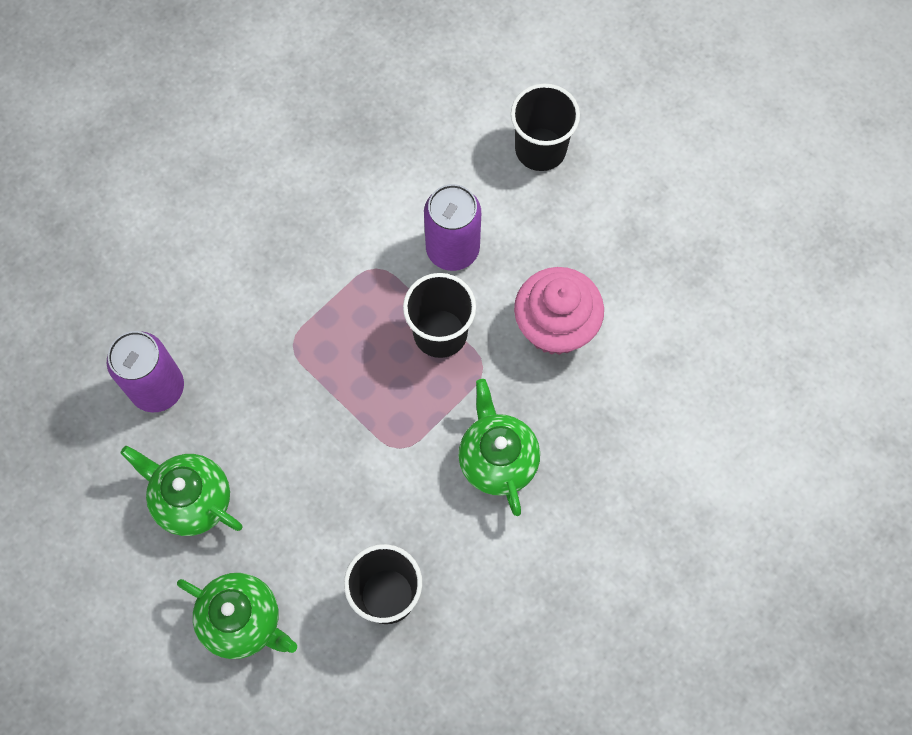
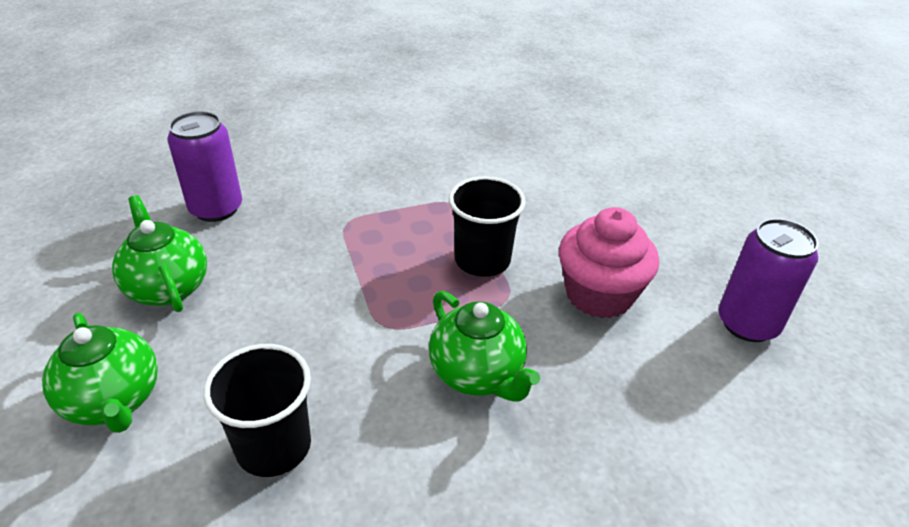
camera: 25 degrees right, 30 degrees down
(452, 249) = (529, 213): purple can -> purple can (747, 324)
(497, 459) = (478, 374): green teapot -> green teapot turned 135 degrees clockwise
(540, 149) = (643, 183): black cup -> none

